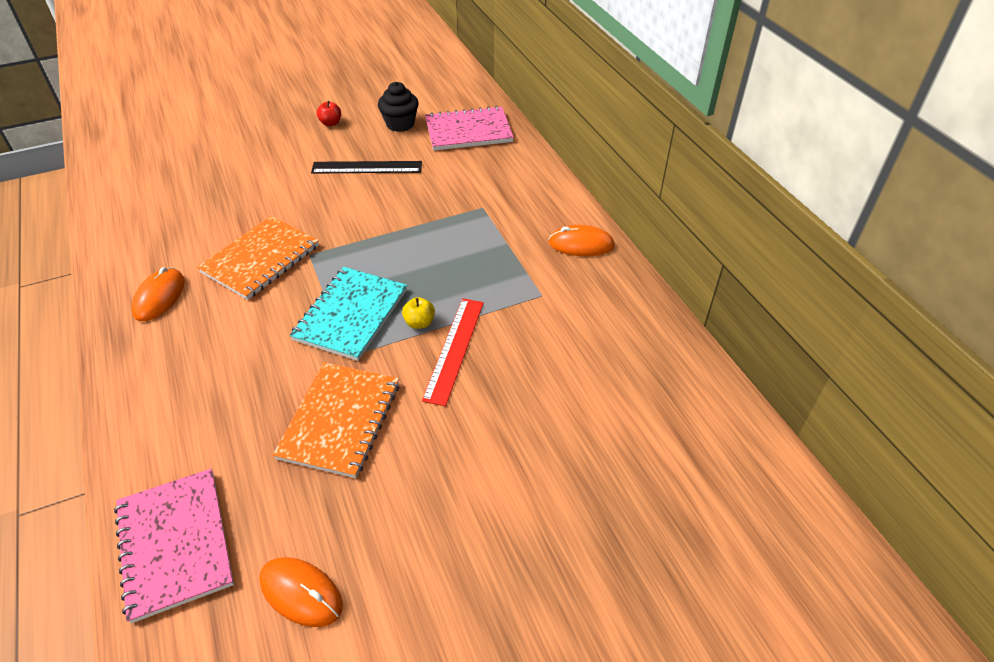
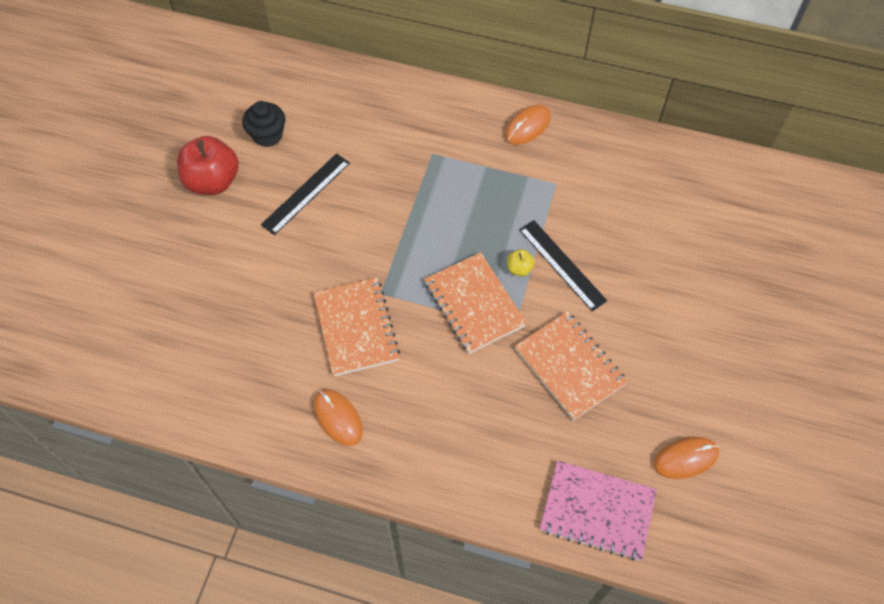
camera: 50 degrees left, 15 degrees up
(331, 123) = (213, 181): red apple -> red apple, size x2.26
(351, 315) = (474, 304): turquoise notebook -> orange notebook
(454, 349) = (562, 265): red ruler -> black ruler
(468, 131) = (327, 98): pink notebook -> none

